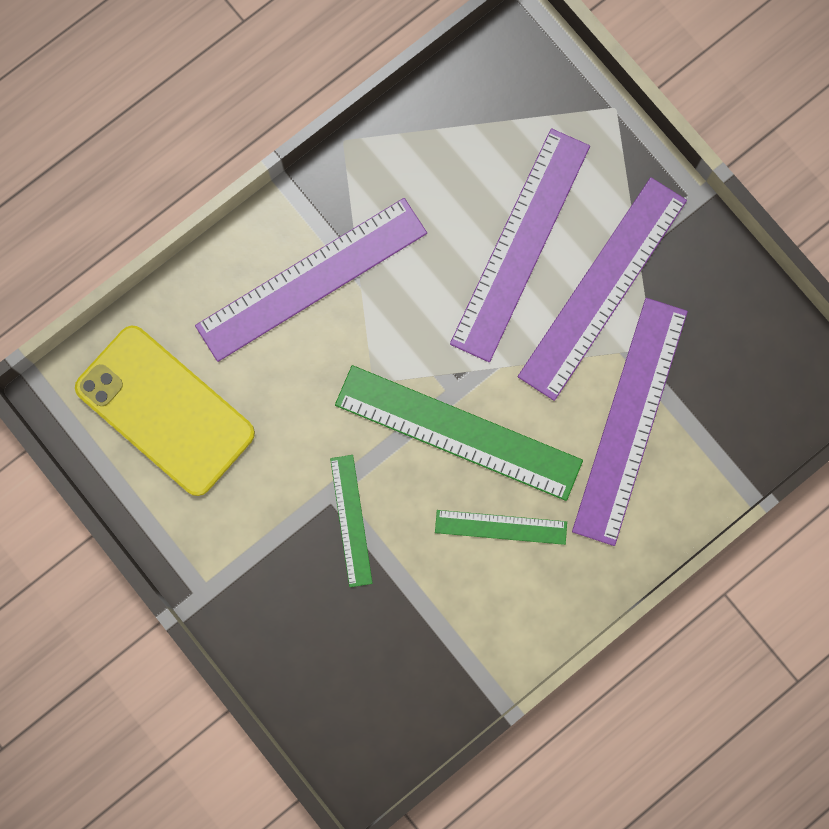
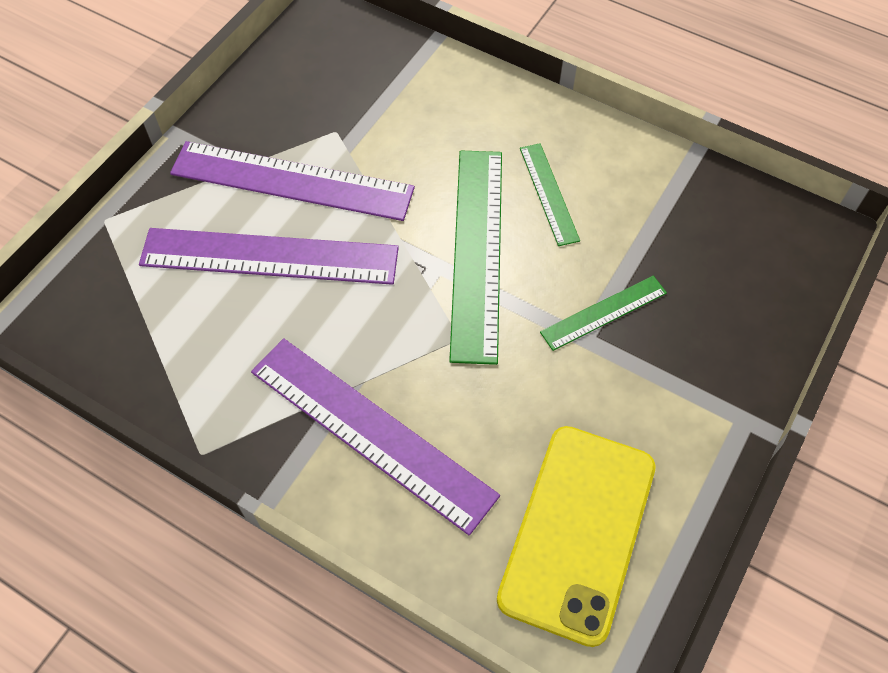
camera: 110 degrees left, 20 degrees down
(630, 420) = (408, 129): purple ruler -> none

